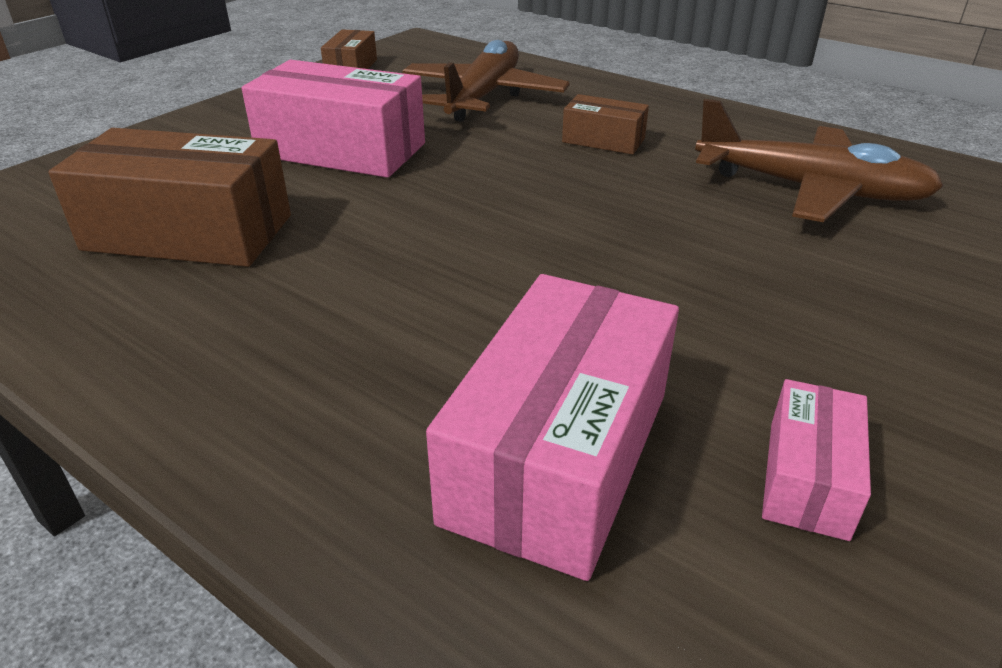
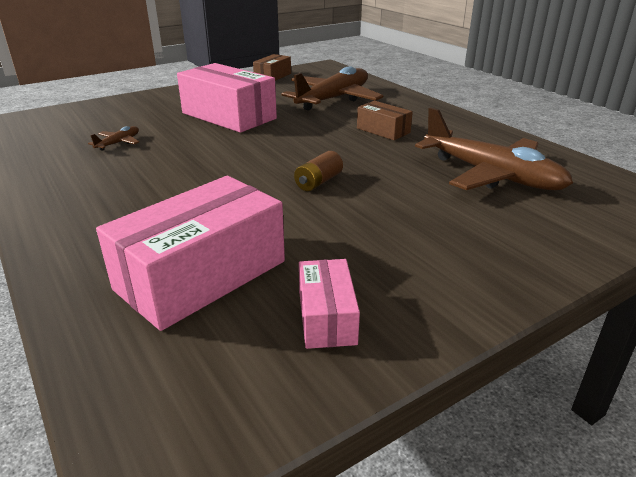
camera: 20 degrees right, 5 degrees down
(189, 232) = (118, 143): brown box -> brown plane
(589, 245) = (318, 182): none -> brown battery
(807, 478) = (326, 317): pink box -> pink box turned 45 degrees counterclockwise

